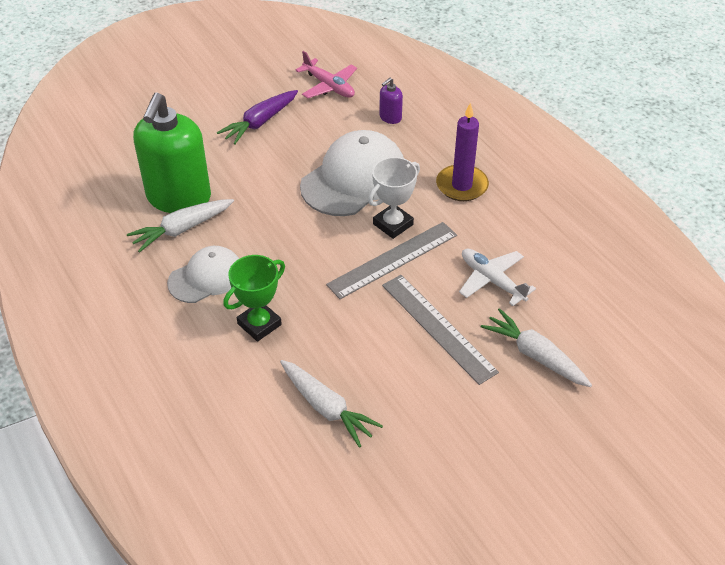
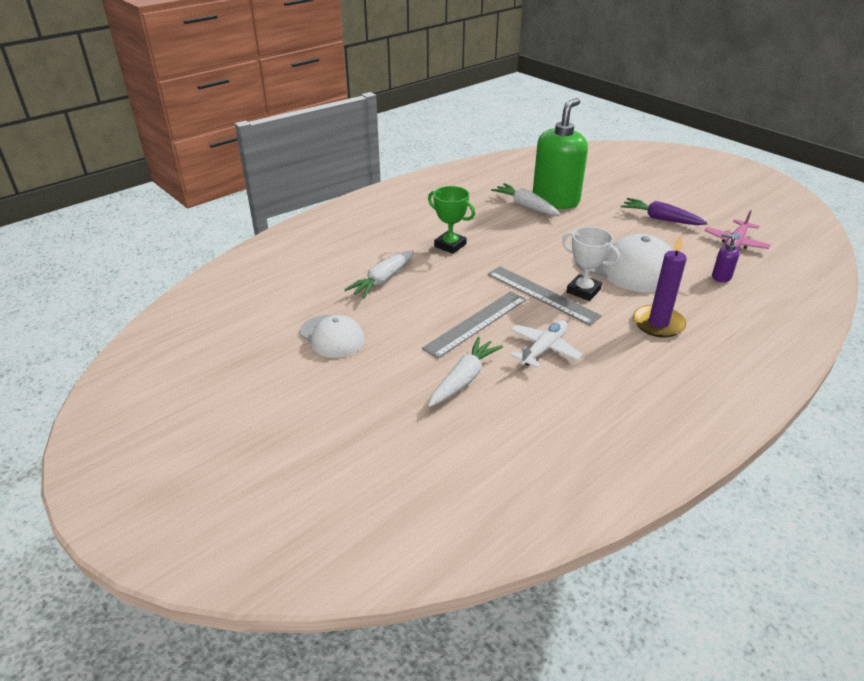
camera: 80 degrees right, 10 degrees down
(178, 197) = (555, 200): green soap dispenser -> green soap dispenser turned 120 degrees clockwise
(206, 277) = (485, 221): white cap -> white cap (332, 336)

